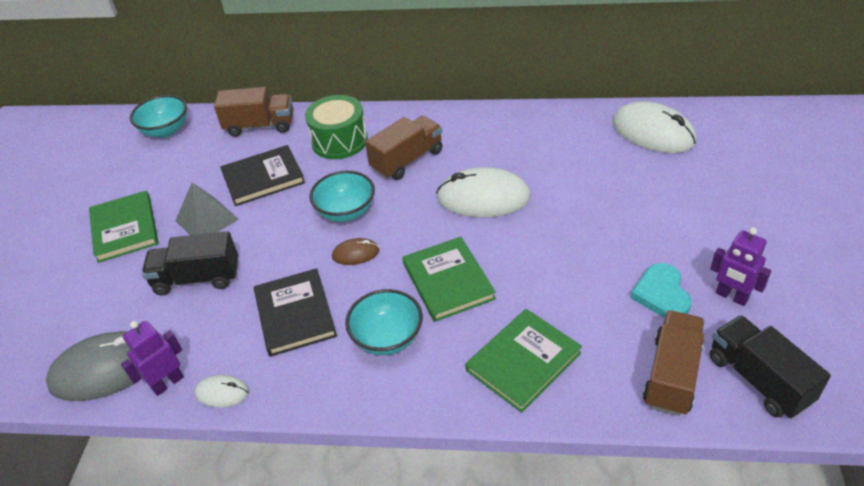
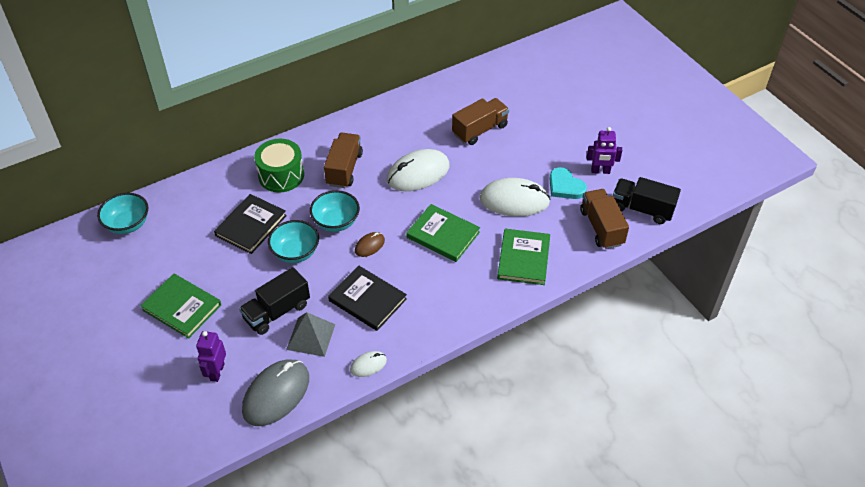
camera: 40 degrees left, 5 degrees up
(167, 383) = (327, 379): purple robot -> purple robot (217, 372)
(207, 220) = (240, 272): grey pyramid -> grey pyramid (311, 336)
(260, 126) = (206, 189): brown truck -> brown truck (480, 130)
(387, 338) = (437, 284): turquoise bowl -> turquoise bowl (295, 252)
(653, 132) = (486, 86): white mouse -> white mouse (514, 200)

